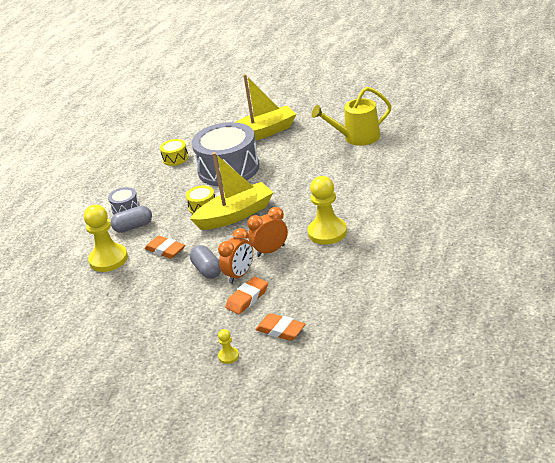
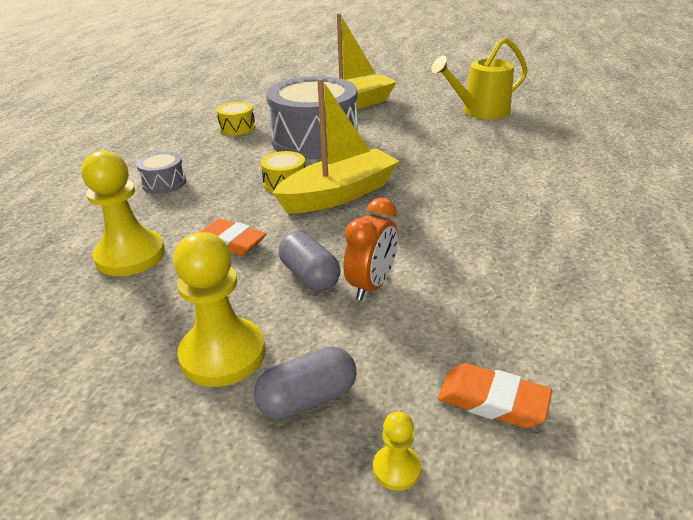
camera: 10 degrees left, 0 degrees up
(133, 227) = (176, 208): grey capsule -> grey capsule (308, 399)
(247, 298) = (399, 330): orange eraser -> none
(270, 251) = (414, 246): orange clock -> none
(327, 232) = (498, 220): yellow pawn -> yellow pawn (223, 354)

